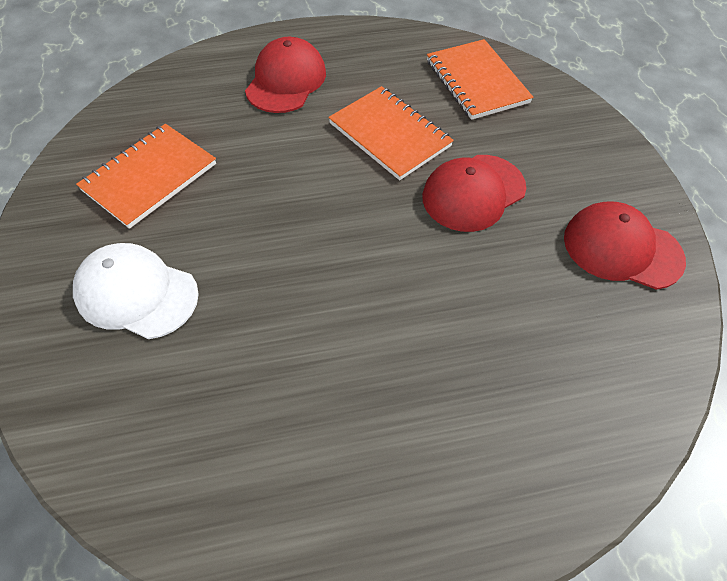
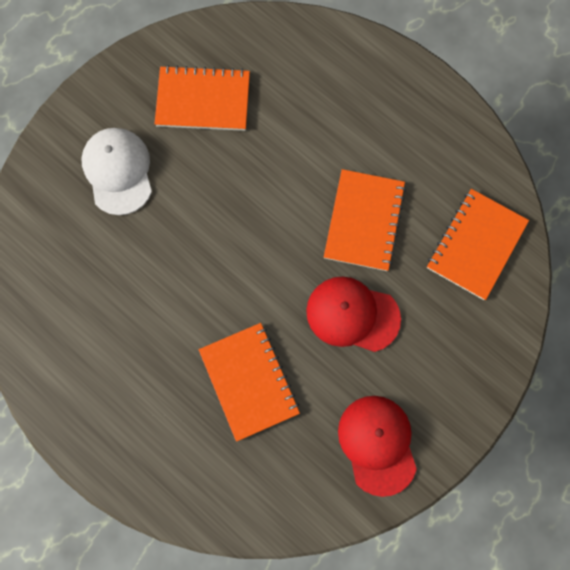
camera: 55 degrees right, 20 degrees up
(286, 81) = (360, 109): red cap -> none
(479, 316) = (249, 381): none -> orange notebook

